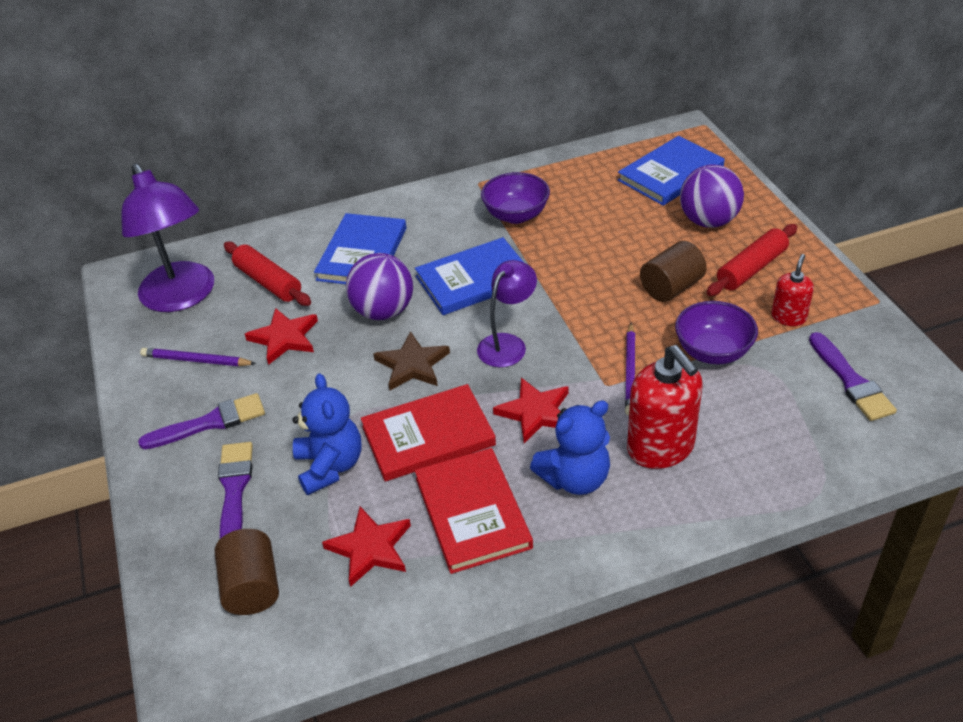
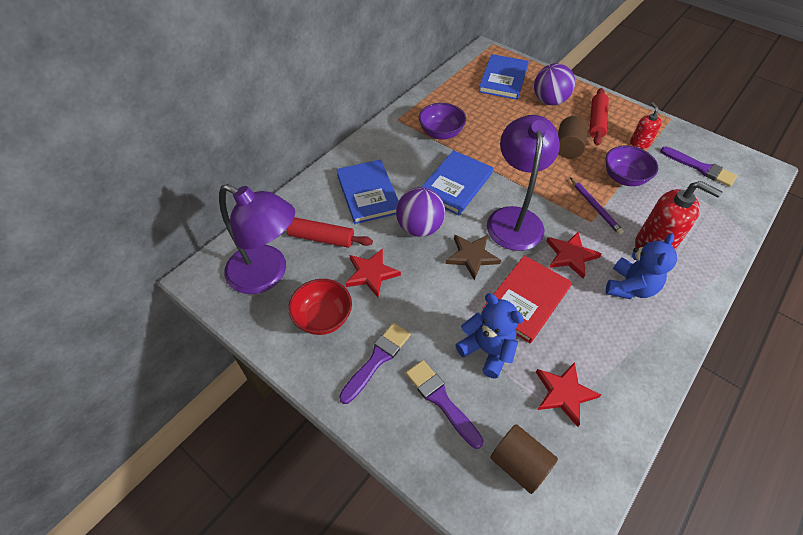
camera: 35 degrees left, 10 degrees up
(196, 360) = (323, 318): purple pencil -> red bowl
(472, 512) = (598, 337): red book -> none
(507, 344) = (514, 218): purple lamp -> purple lamp, size x1.71

